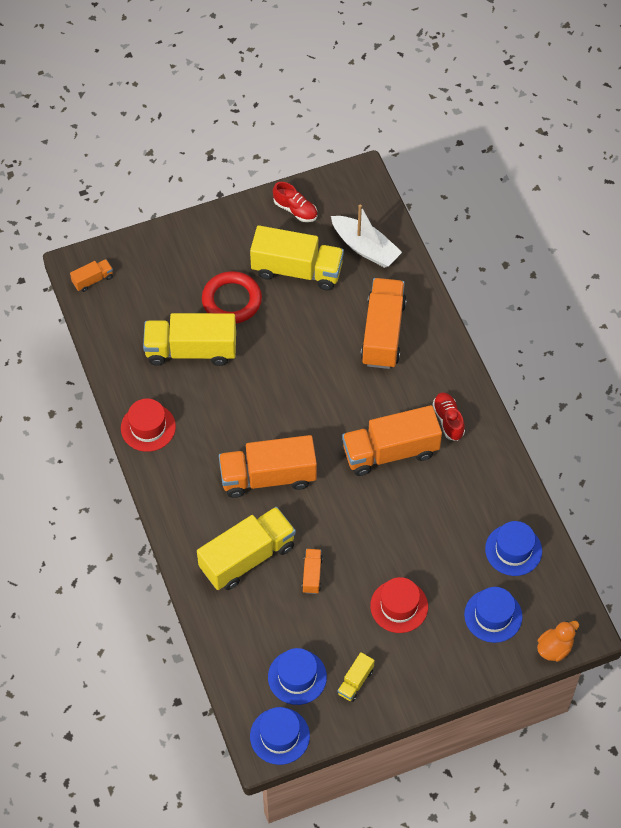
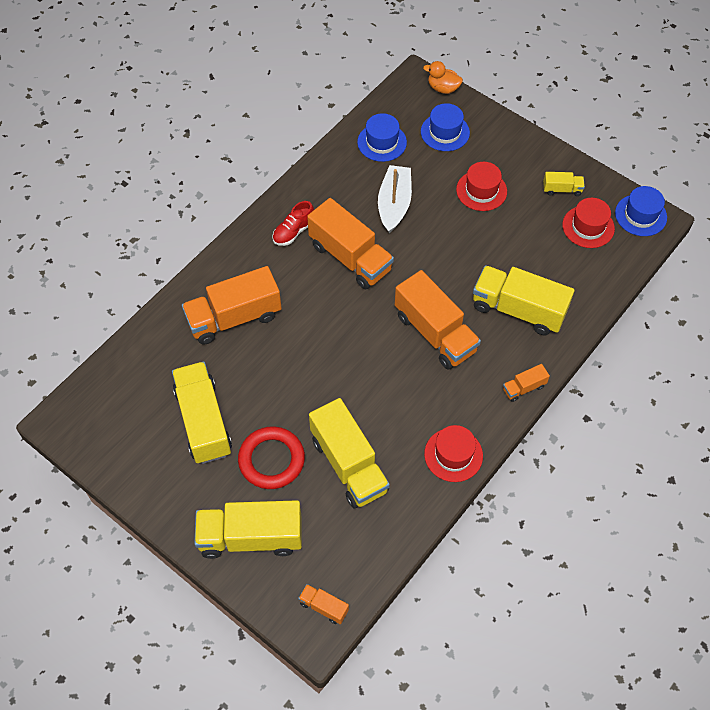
camera: 120 degrees left, 0 degrees up
(178, 259) = (251, 537): none -> yellow truck
(295, 210) = (130, 460): red shoe -> none
(297, 677) = (588, 227): blue hat -> red hat
(312, 575) = (499, 258): orange truck -> orange truck (524, 388)
(365, 248) = (145, 376): white boat -> white boat (394, 204)

